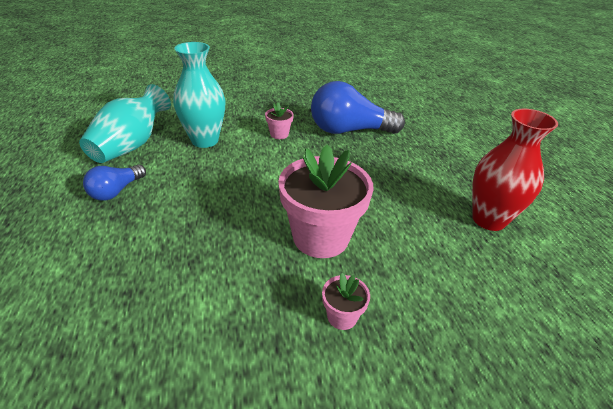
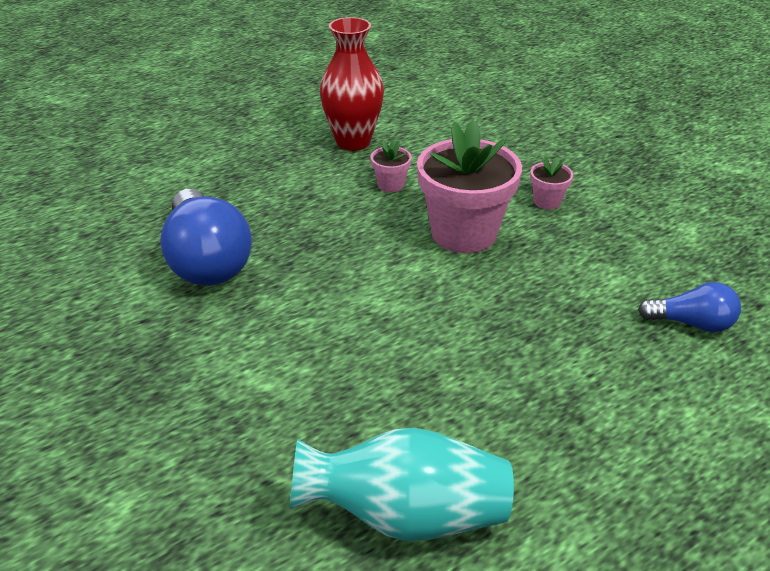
camera: 110 degrees left, 0 degrees up
(116, 191) = (533, 449): blue light bulb -> blue light bulb (691, 323)
(205, 140) = (328, 414): turquoise vase -> none
(279, 134) = (258, 330): pink flower pot -> pink flower pot (390, 185)

